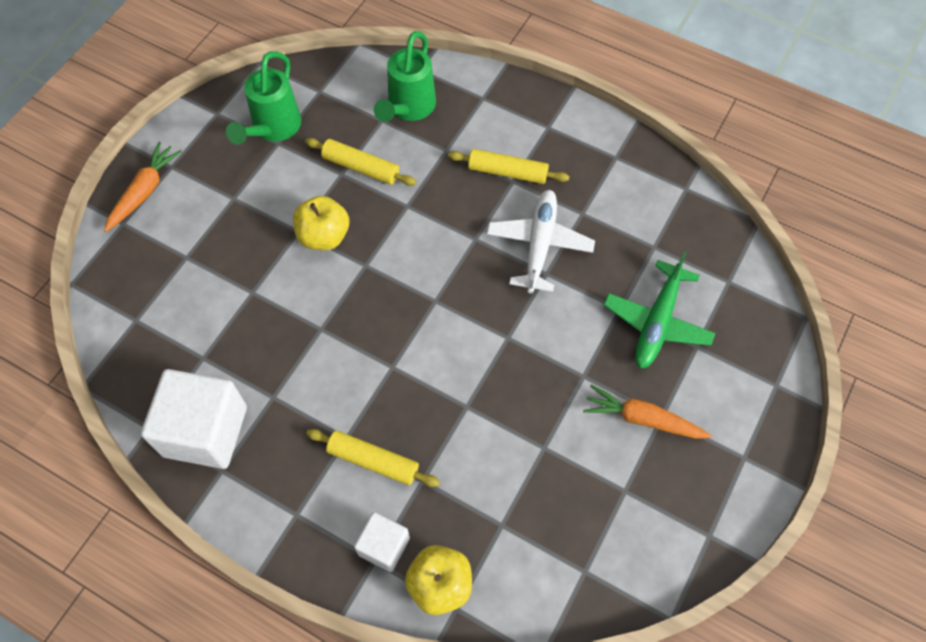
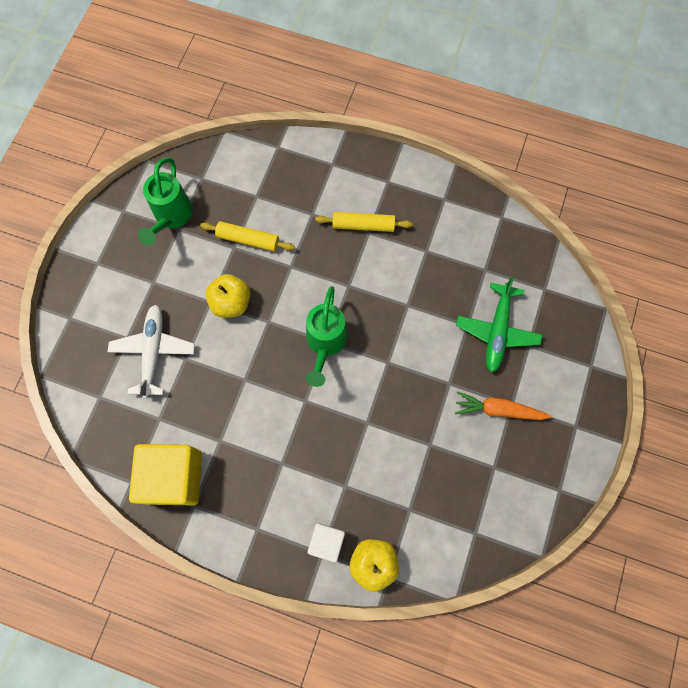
camera: 10 degrees left, 10 degrees up
(144, 191) = (81, 288): orange carrot -> none
(205, 431) = (174, 477): white cube -> yellow cube
(373, 461) = (306, 478): yellow rolling pin -> none
(408, 109) = (275, 183): green watering can -> green watering can (325, 344)
(539, 245) = (398, 283): white plane -> white plane (153, 352)

